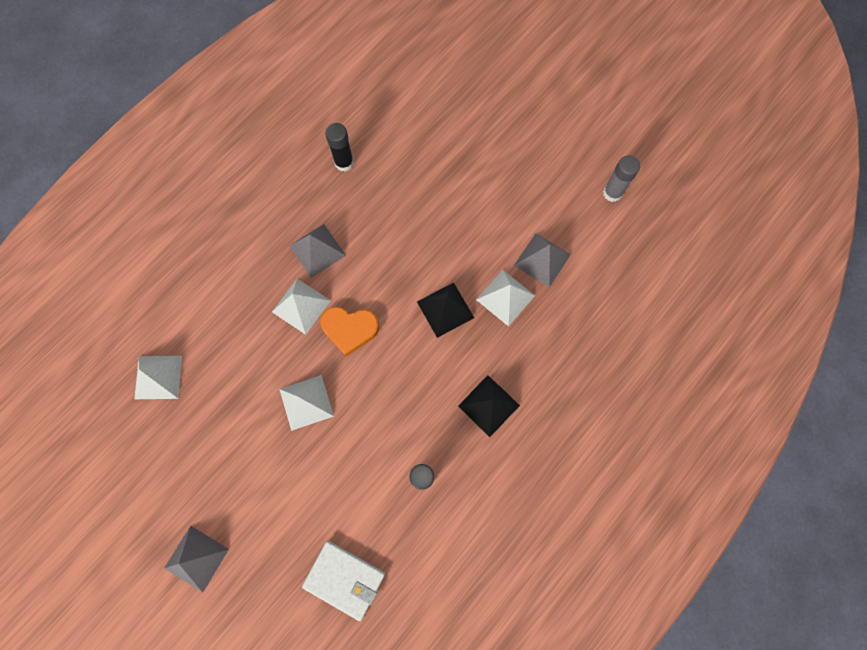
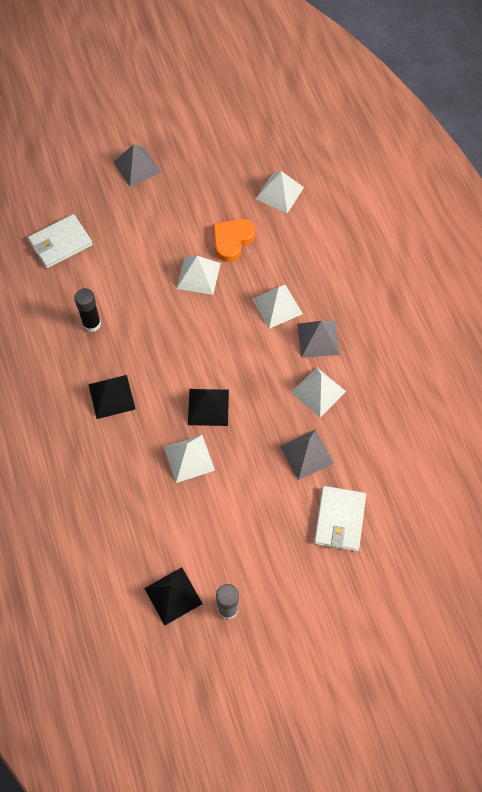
camera: 120 degrees right, 10 degrees down
(344, 162) = (389, 397): black glue stick -> none
(350, 329) = (236, 330): orange heart -> orange heart (232, 240)
(373, 223) = (318, 391): none -> white pyramid
(483, 148) = (339, 520): none -> white wallet
(542, 260) = (203, 507): grey pyramid -> grey pyramid (306, 454)
(631, 240) = (173, 596): none -> black pyramid

